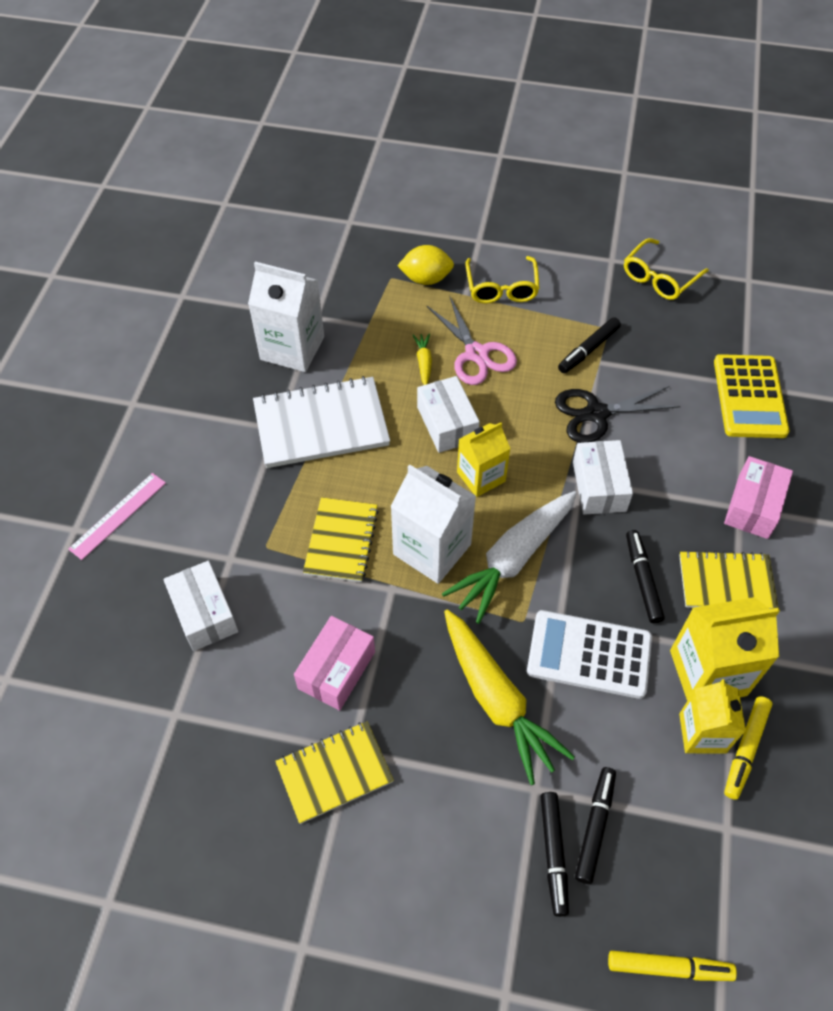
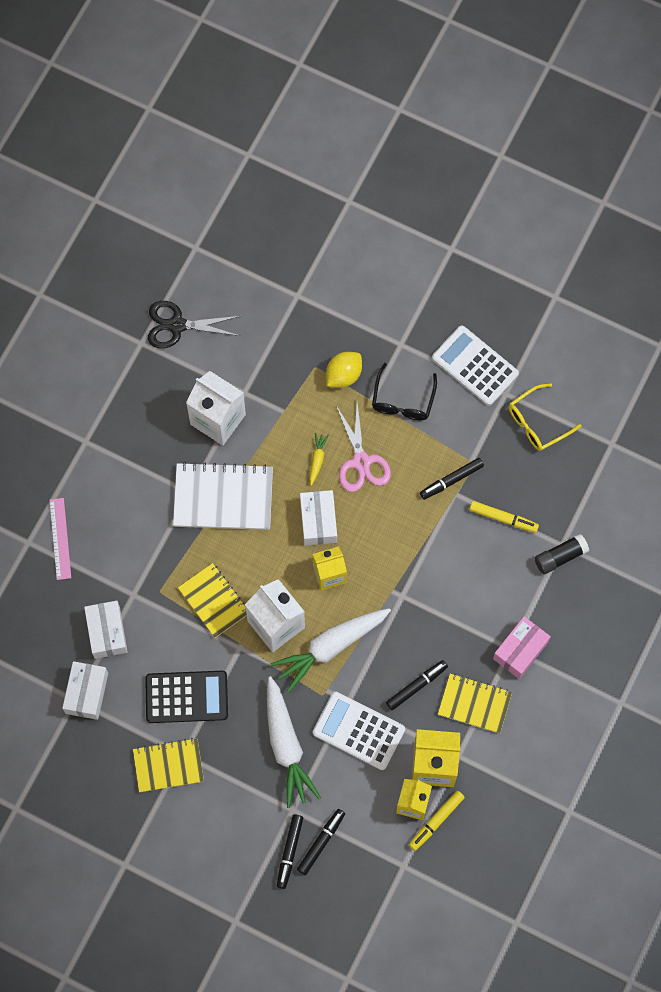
camera: 15 degrees right, 15 degrees up
(118, 515) = (60, 538): pink ruler -> pink ruler turned 60 degrees counterclockwise
(336, 670) = (186, 697): pink box -> black calculator
(341, 541) = (214, 601): yellow notebook -> yellow notebook turned 60 degrees counterclockwise
(426, 279) = (343, 375): yellow lemon -> yellow lemon turned 60 degrees counterclockwise
(496, 699) = (286, 745): yellow carrot -> white carrot
(501, 288) = (403, 400): yellow glasses -> black glasses
(568, 243) = (475, 366): none -> white calculator
(596, 414) = (435, 541): black scissors -> black scissors (177, 325)
(599, 486) = (414, 605): white box -> white box (86, 693)
(642, 579) = (416, 686): black marker -> black marker turned 45 degrees clockwise
(669, 968) = (335, 933): yellow marker -> yellow marker (503, 518)
(749, 397) = (560, 557): yellow calculator -> black glue stick

